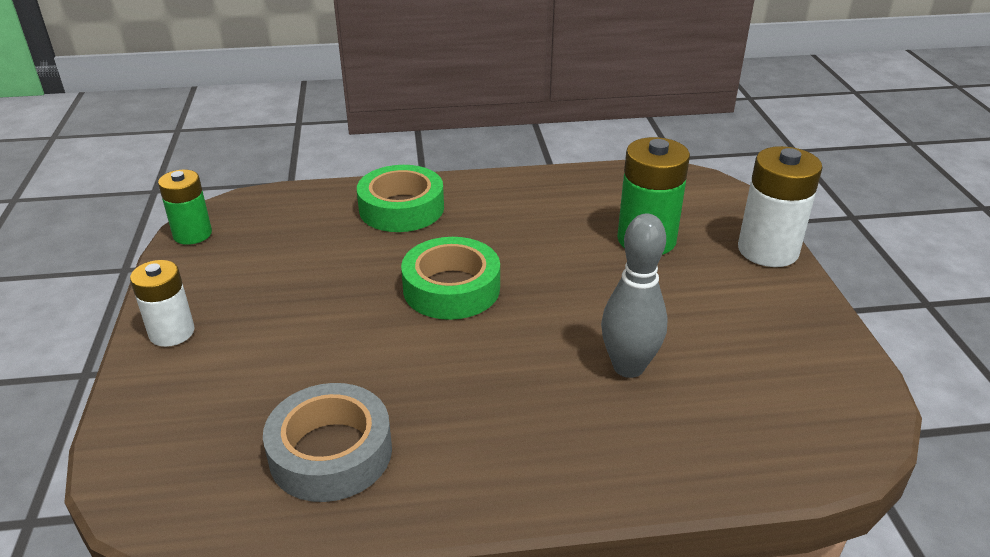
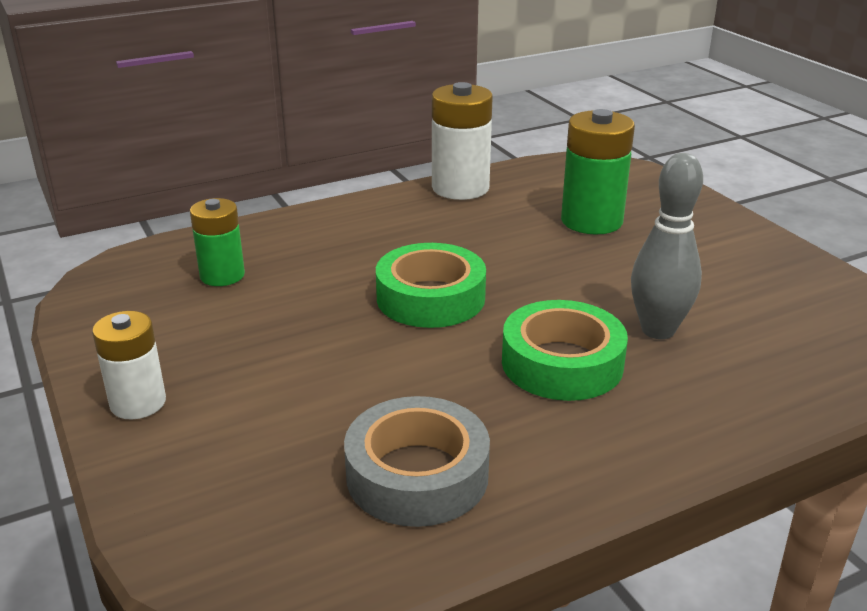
camera: 20 degrees left, 5 degrees down
(192, 234) = (88, 302): green battery -> green battery (222, 275)
(401, 208) = (320, 235): green tape -> green tape (562, 363)
(768, 250) = (707, 210): white battery -> white battery (460, 188)

